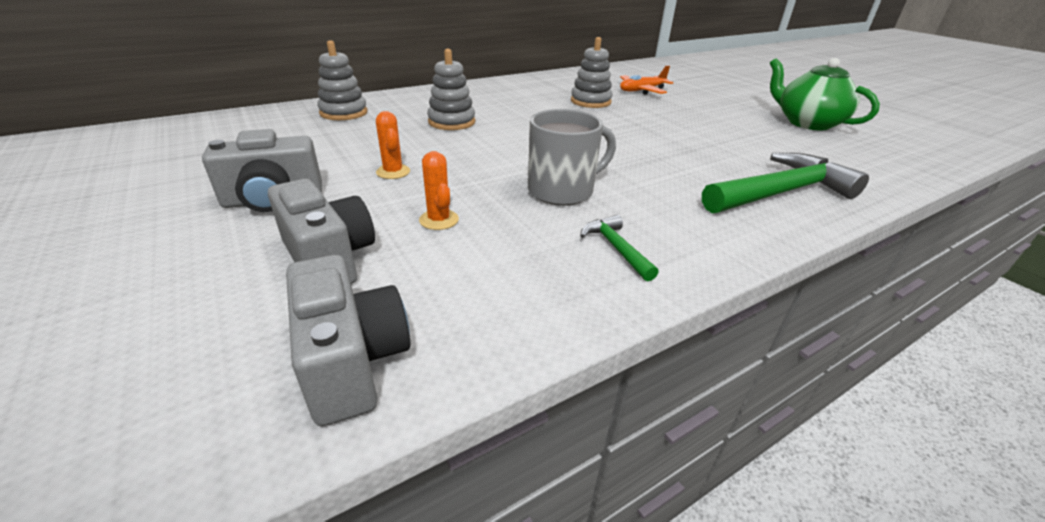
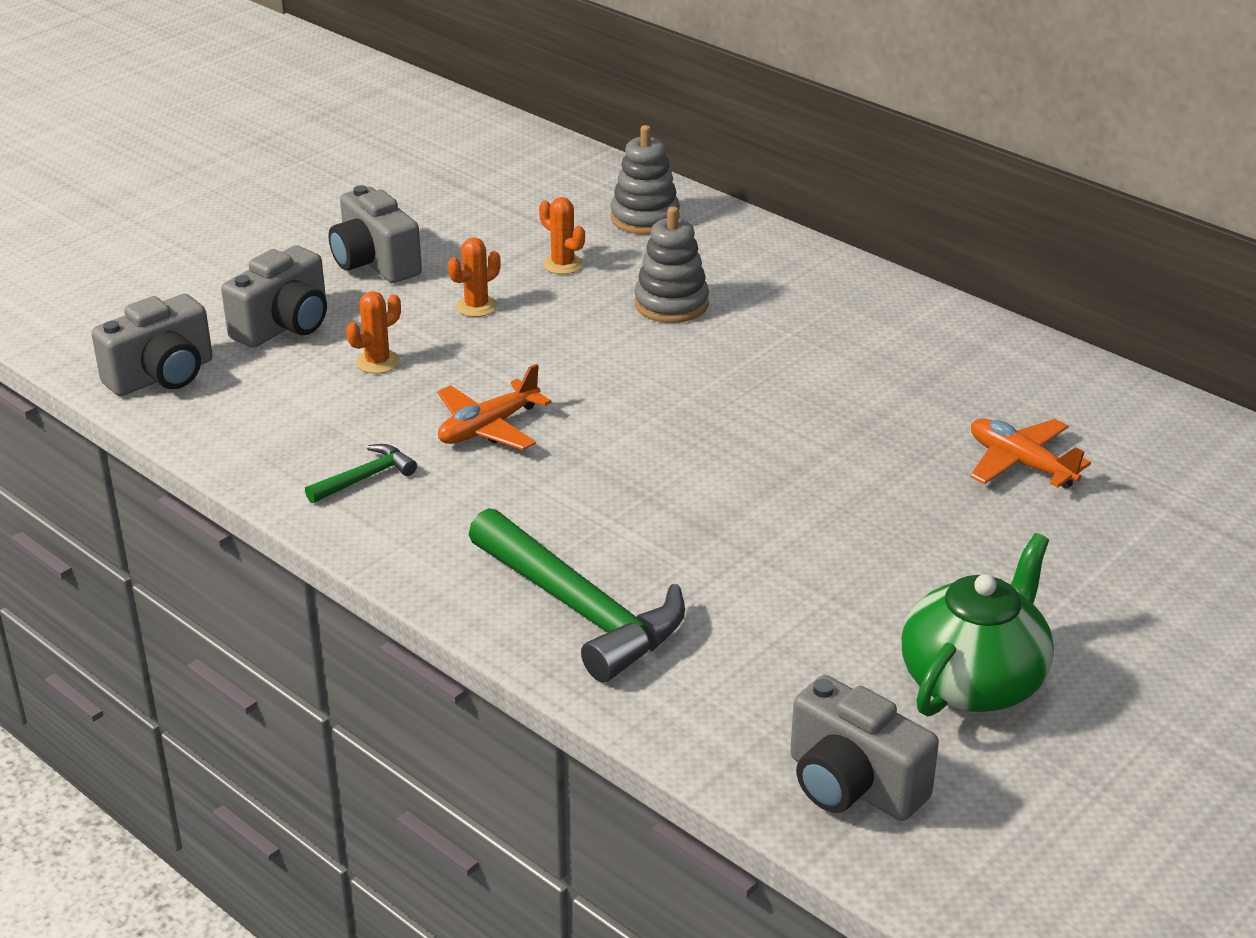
camera: 75 degrees right, 0 degrees up
(370, 139) = (563, 264): none -> orange cactus
(562, 191) = (488, 428): grey mug -> orange plane
(590, 101) = (886, 411): grey stacking toy -> none
(901, 155) = (852, 785): none -> grey camera

